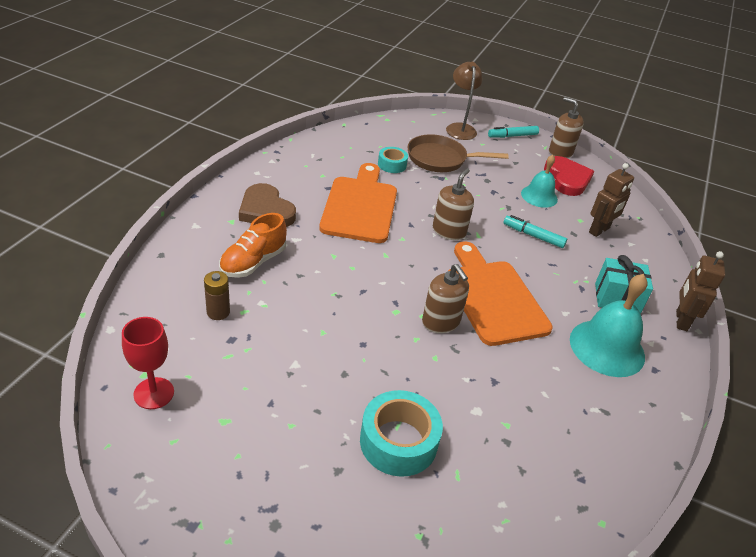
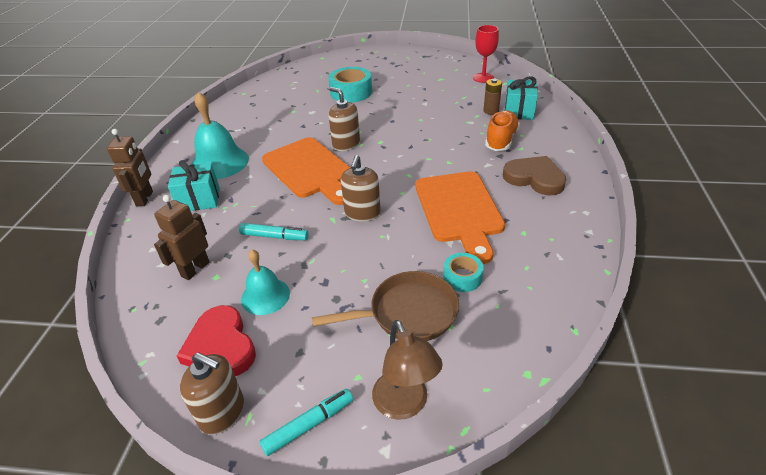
camera: 170 degrees right, 0 degrees up
(184, 298) = (518, 111): none -> turquoise gift

